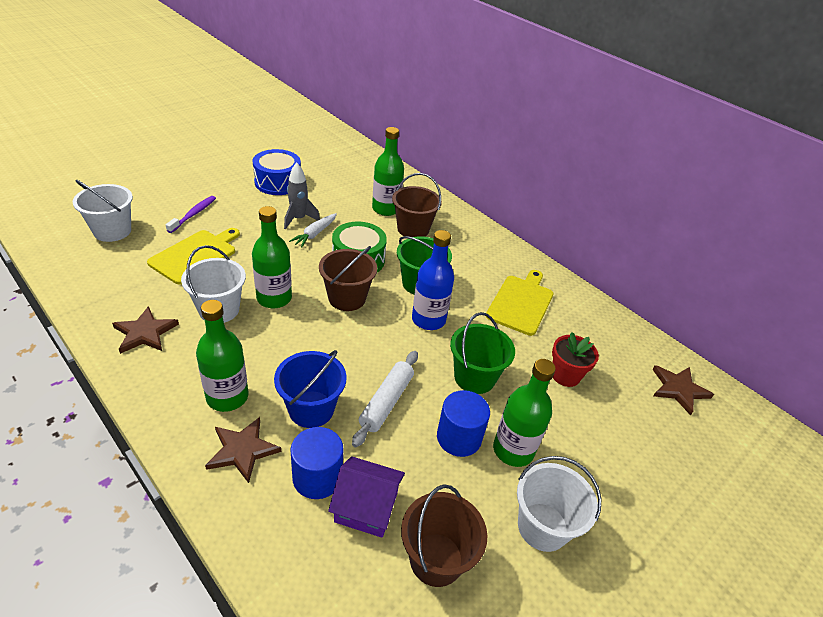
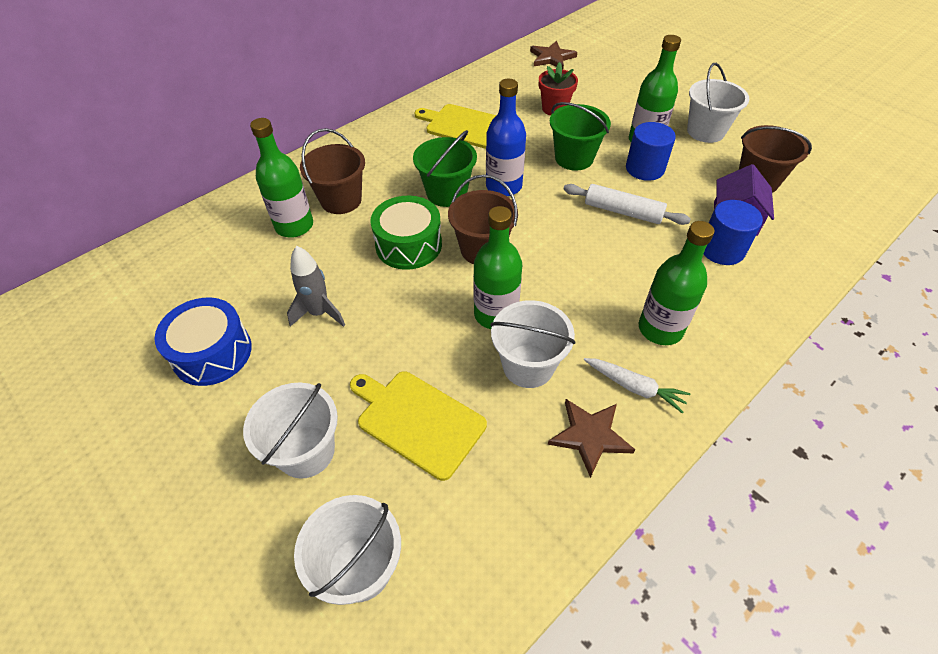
camera: 85 degrees left, 10 degrees up
(193, 214) = (306, 451): purple toothbrush -> white bucket
(242, 450) = (718, 304): brown star -> none
(311, 409) = (651, 262): blue bucket -> none
(315, 234) = (355, 291): white carrot -> white carrot (634, 387)

